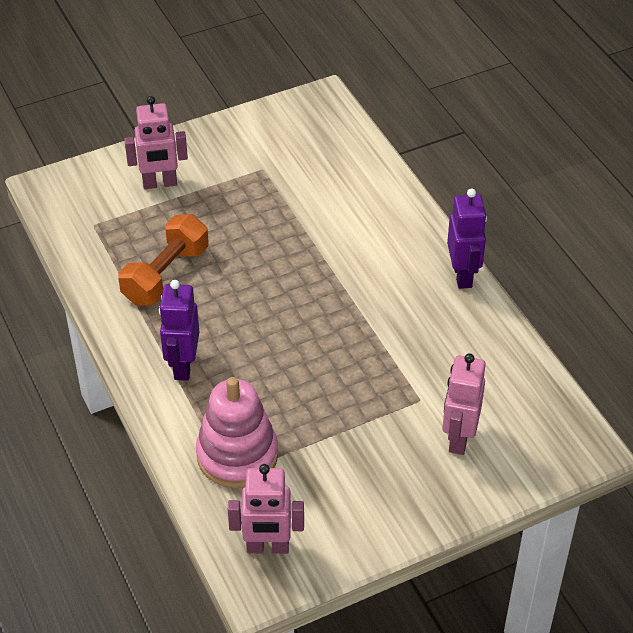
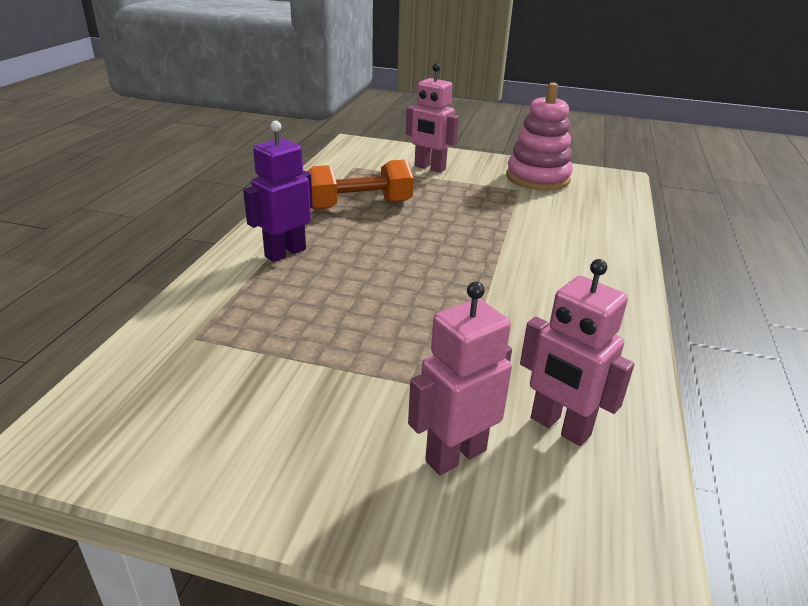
camera: 40 degrees right, 15 degrees down
(237, 455) = (223, 327): pink stacking toy -> pink stacking toy (537, 178)
(267, 547) = (117, 414): pink robot -> pink robot (559, 427)
(463, 275) = (632, 322): purple robot -> none

